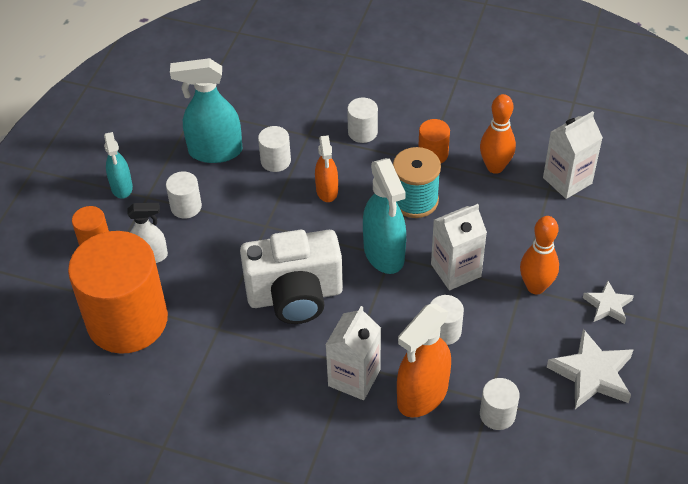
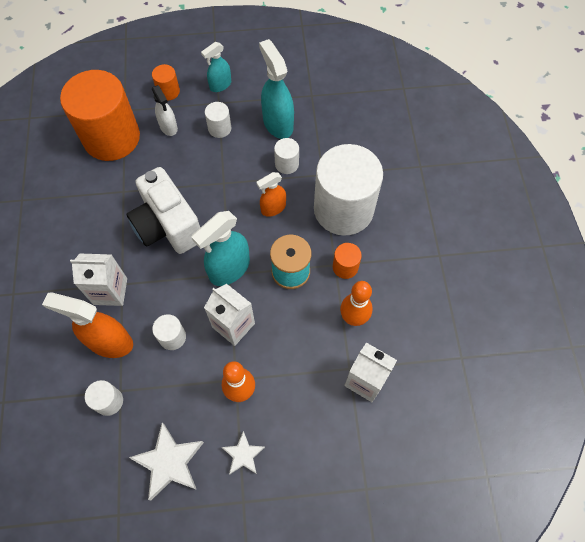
camera: 65 degrees right, 15 degrees up
(362, 132) = (343, 209): white cylinder -> white cylinder, size x2.42

